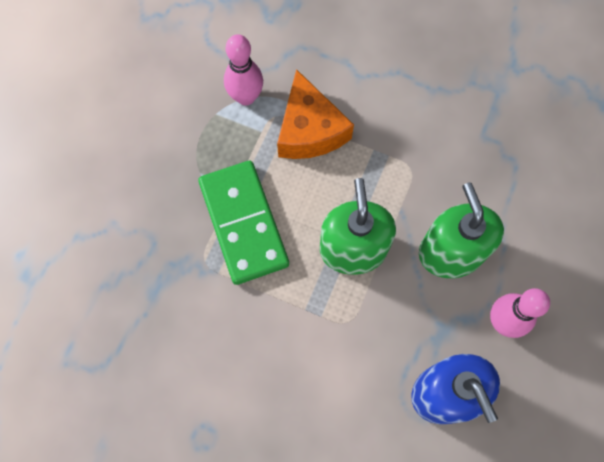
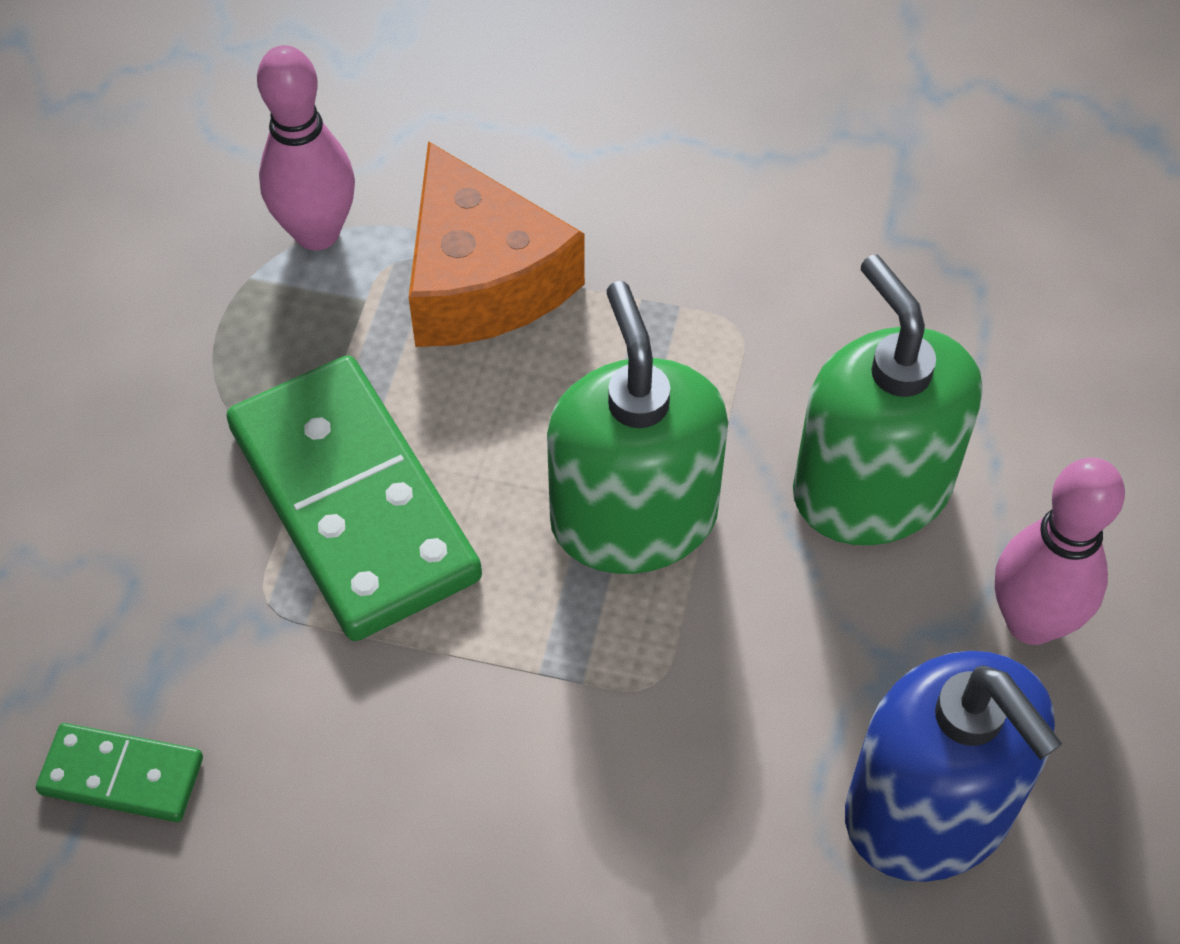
camera: 10 degrees left, 15 degrees down
(141, 324) = (122, 776): none -> green domino

